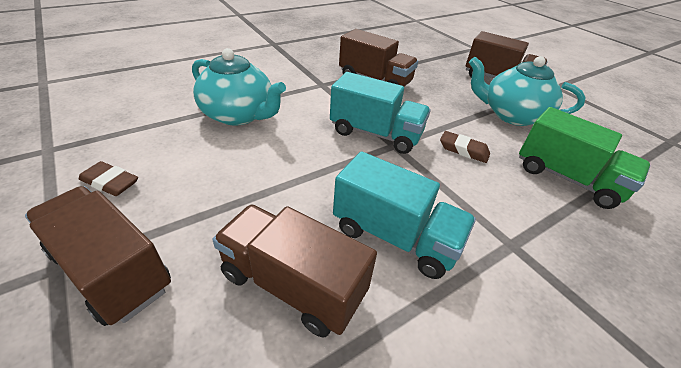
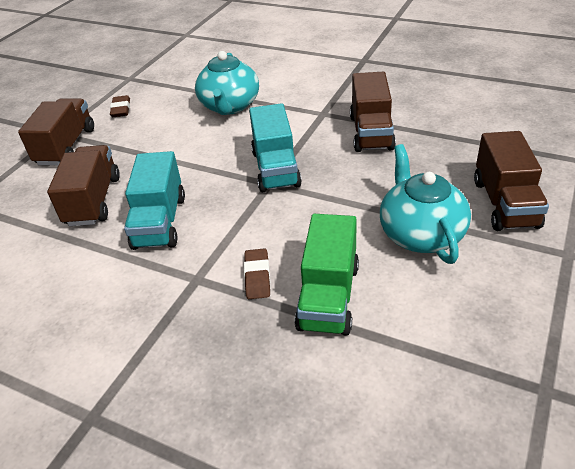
camera: 65 degrees right, 0 degrees up
(463, 150) = (305, 221): brown eraser -> brown eraser (257, 277)

